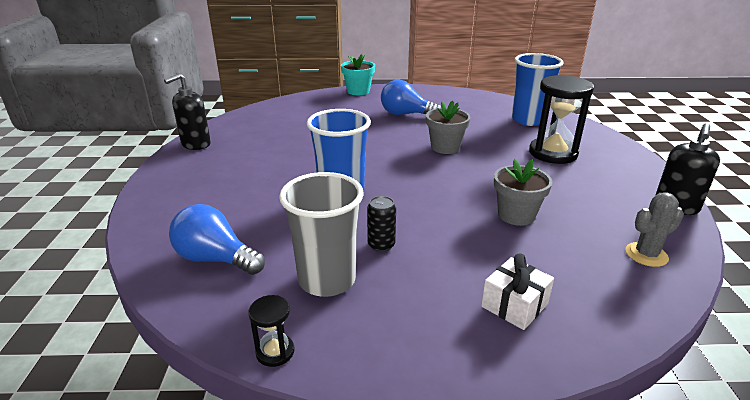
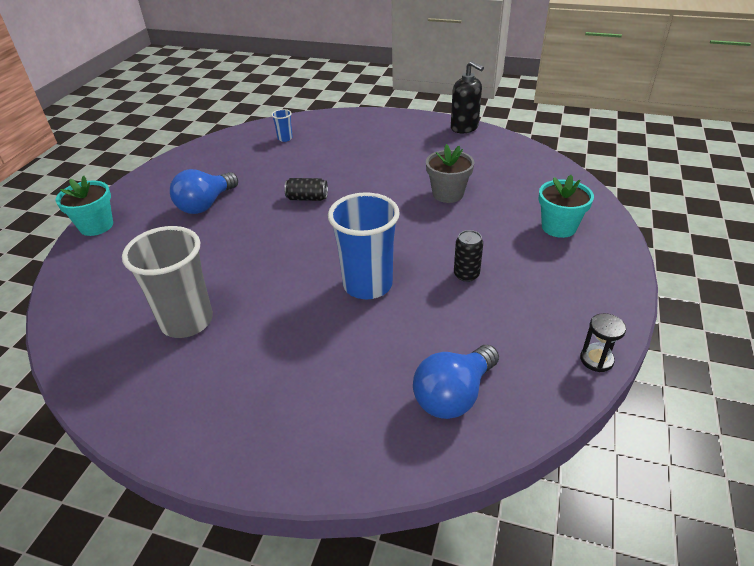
camera: 70 degrees left, 10 degrees up
(196, 144) = (136, 412): black soap dispenser -> none
(327, 280) = (509, 316): grey cup -> grey cup (187, 321)
(445, 147) = (307, 198): grey flower pot -> black can
(514, 305) = (558, 227): white gift -> turquoise flower pot
(528, 120) = (285, 138): blue cup -> blue cup, size x0.43
(553, 153) = (358, 147): black hourglass -> none
(646, 255) = (516, 159): grey cactus -> none

